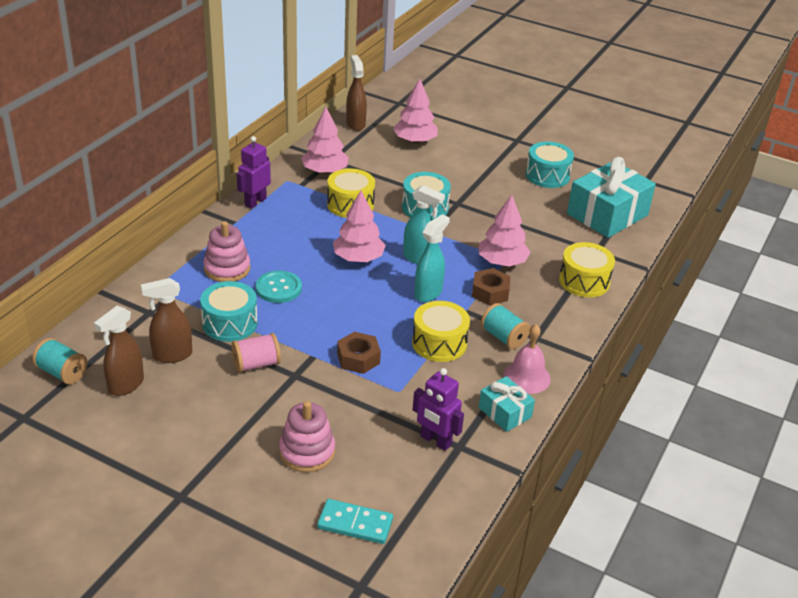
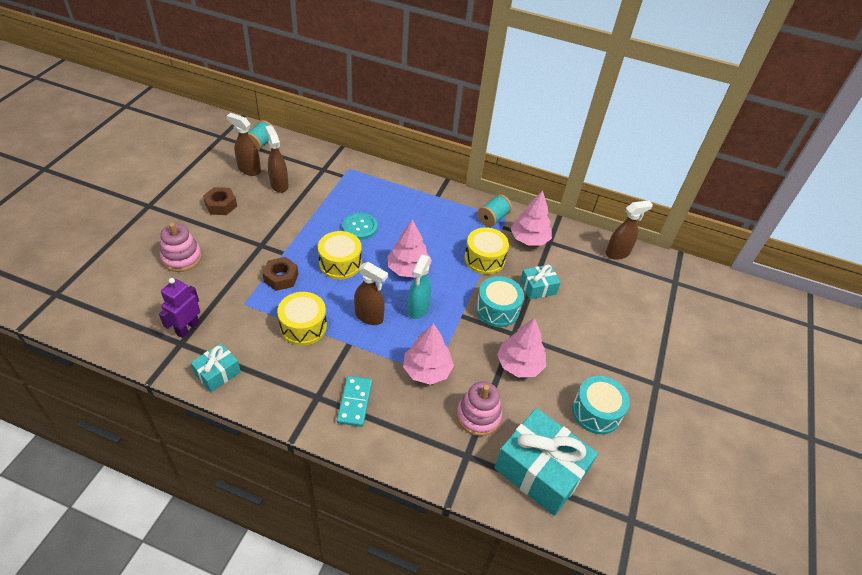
camera: 80 degrees right, 10 degrees up
(227, 268) = (378, 198): pink stacking toy -> pink stacking toy (478, 416)
(230, 323) = (315, 207): turquoise drum -> none
(255, 202) = (468, 203): purple robot -> none
(256, 364) = (272, 224): pink spool -> none
(355, 524) = (110, 287): turquoise domino -> turquoise domino (354, 402)
(397, 178) = (538, 287): none -> turquoise gift
(415, 141) = (609, 297): pink tree -> pink tree (519, 364)
(428, 293) = (369, 317): turquoise spray bottle -> brown spray bottle
(490, 292) = (378, 361): brown nut -> brown nut (221, 205)
(503, 337) = (315, 372): turquoise spool -> turquoise spool (493, 218)
(526, 377) = (262, 389): pink bell -> none
(584, 281) = (410, 441): yellow drum -> yellow drum (340, 263)

